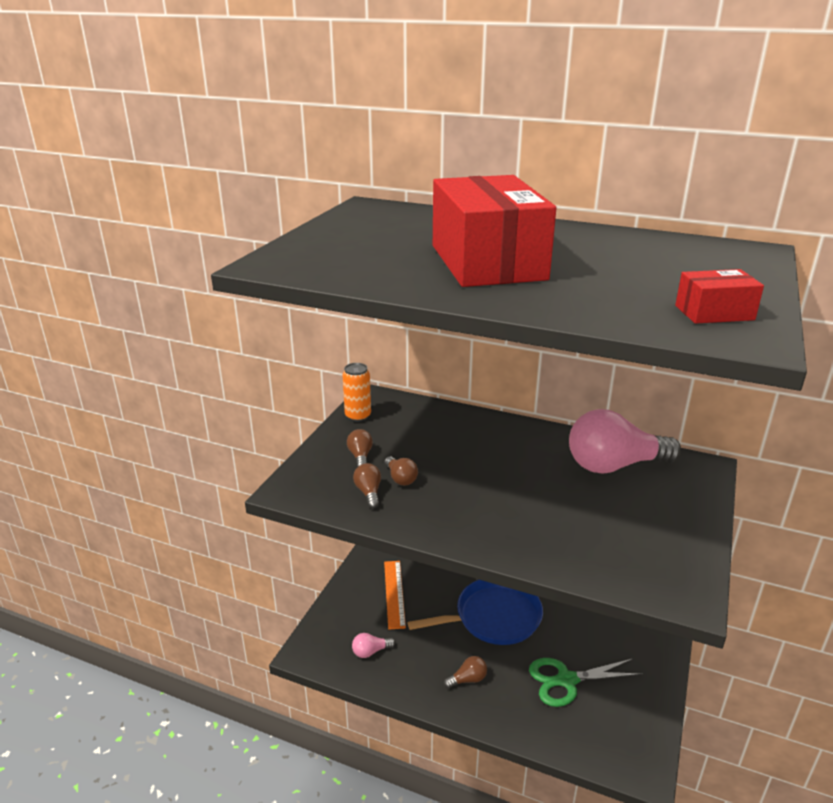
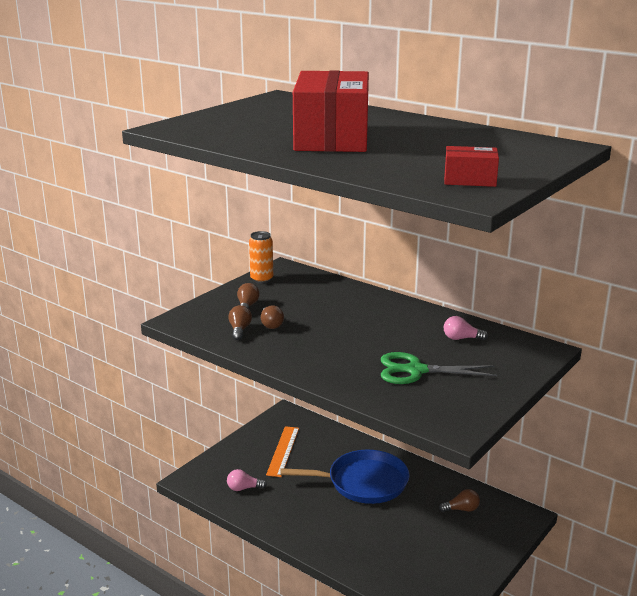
camera: 15 degrees right, 5 degrees down
(468, 679) = (318, 522): brown light bulb -> brown light bulb (462, 509)
(567, 680) = (406, 538): green scissors -> green scissors (416, 370)
(614, 465) = (461, 338): pink light bulb -> pink light bulb, size x0.42

